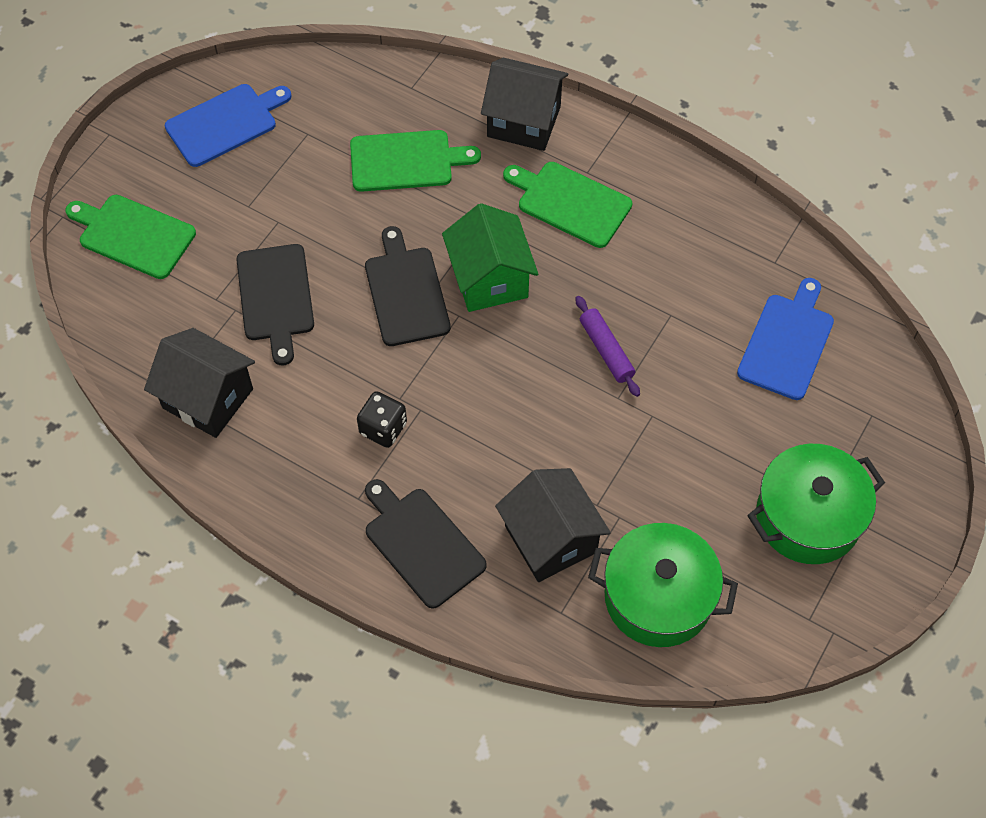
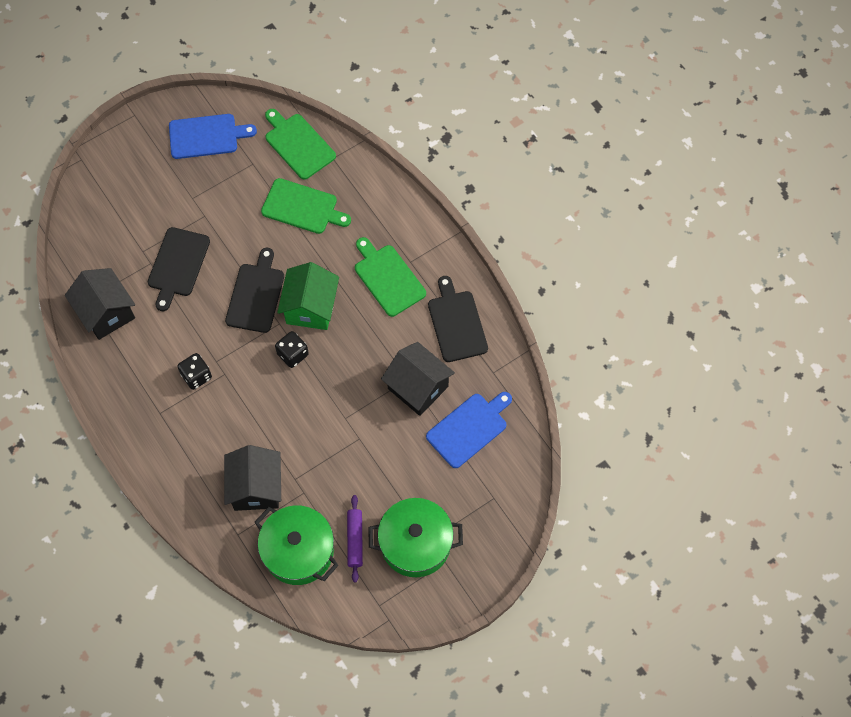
camera: 25 degrees right, 5 degrees up
(133, 235) = (115, 189): green cutting board -> green cutting board (298, 144)
(421, 544) = (181, 457): black cutting board -> black cutting board (456, 323)
(500, 346) = (293, 354): none -> black dice
(524, 121) = (390, 210): black house -> black house (418, 387)
(606, 350) = (355, 385): purple rolling pin -> purple rolling pin (355, 540)

